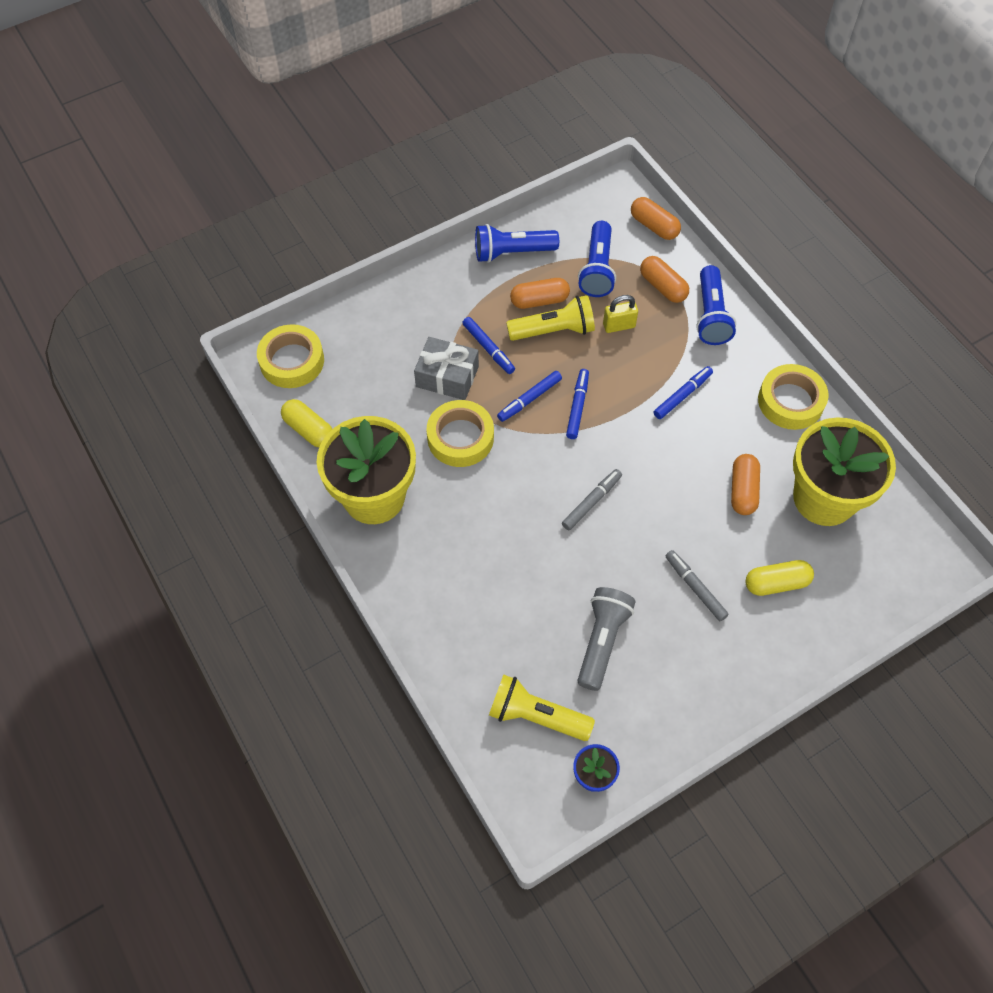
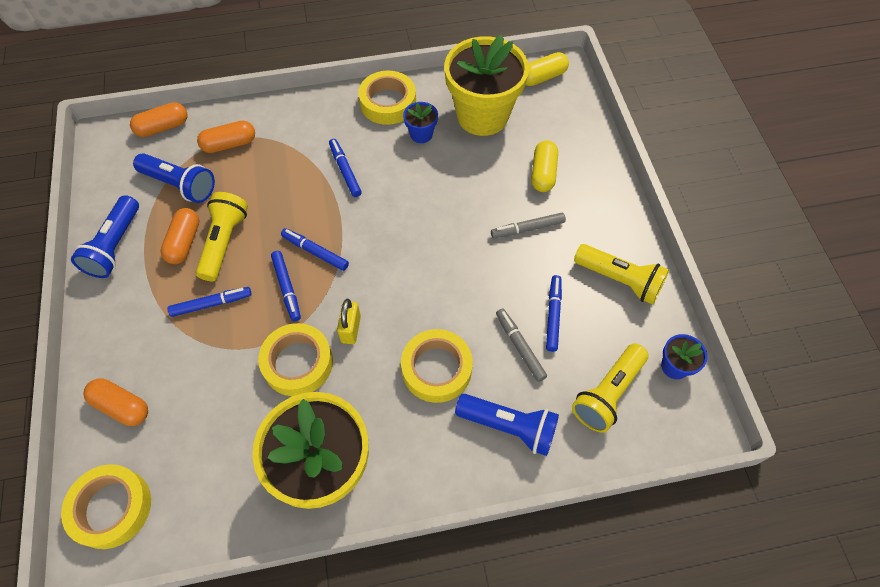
camera: 70 degrees left, 0 degrees up
(309, 430) = (211, 515): yellow capsule -> yellow capsule (542, 77)
(447, 376) = (222, 352): grey gift -> none
(500, 553) = (436, 369): none -> yellow tape
(592, 502) = (417, 275): grey marker -> grey marker (520, 346)
(602, 641) = (553, 315): grey flashlight -> blue marker
(619, 325) = (249, 190): yellow padlock -> yellow padlock (351, 329)
(674, 697) = (619, 280): none -> yellow flashlight
(711, 315) = (278, 122): blue flashlight -> blue flashlight (509, 426)
(743, 490) = (453, 163): orange capsule -> orange capsule (122, 406)
(765, 447) = (421, 134): none -> blue flower pot

